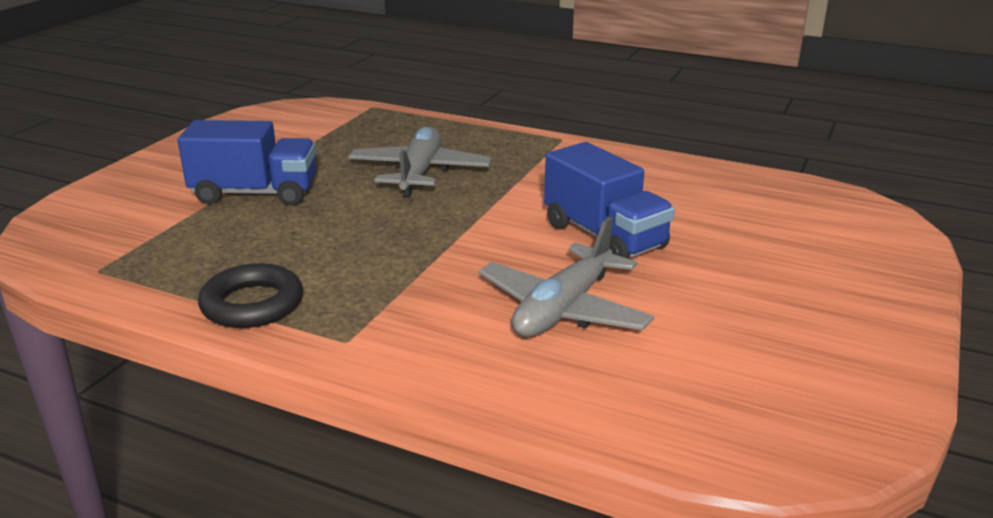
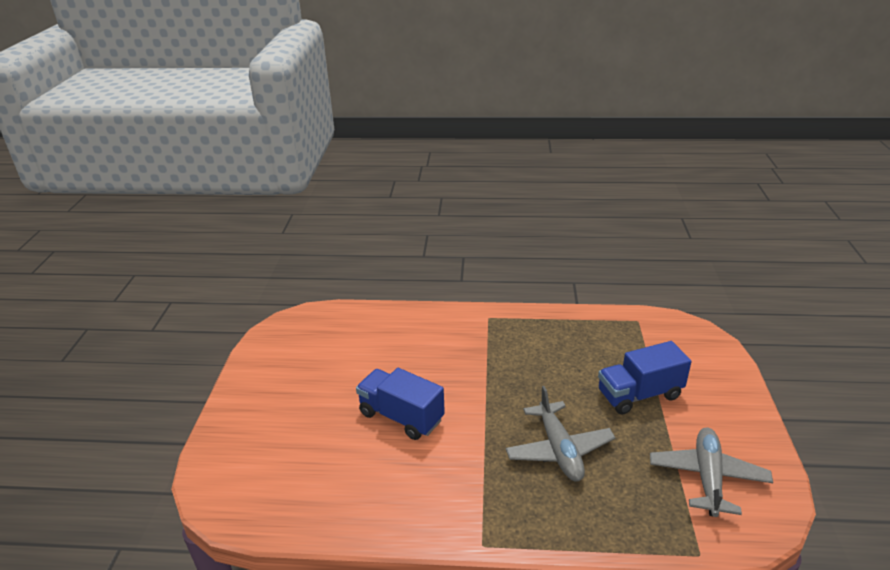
camera: 160 degrees right, 5 degrees up
(252, 304) = (546, 323): black ring -> none
(563, 309) = (404, 357): grey plane -> grey plane (707, 477)

